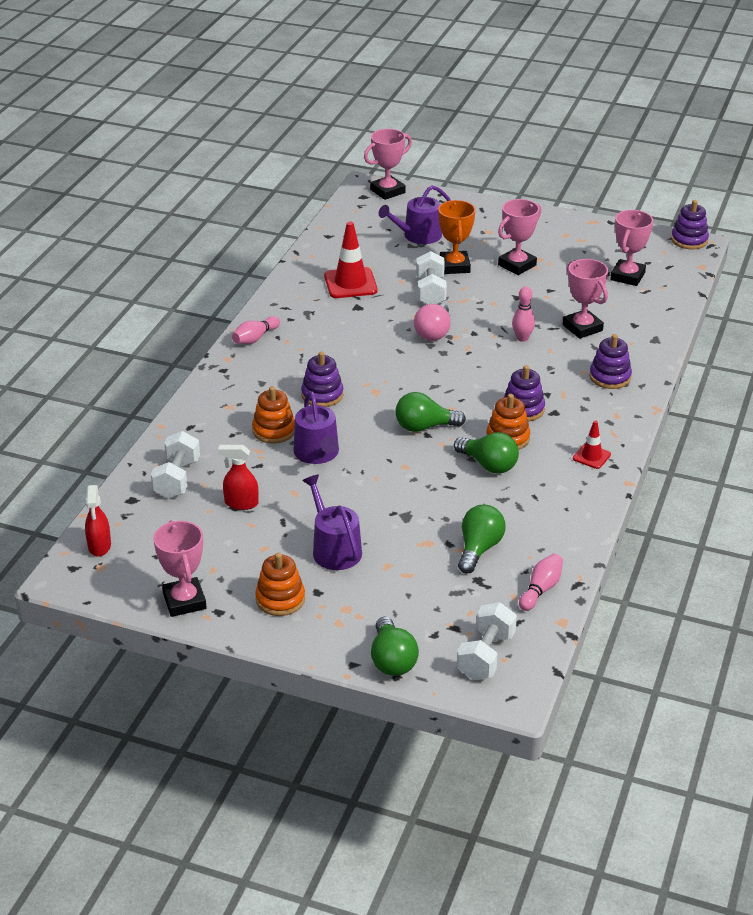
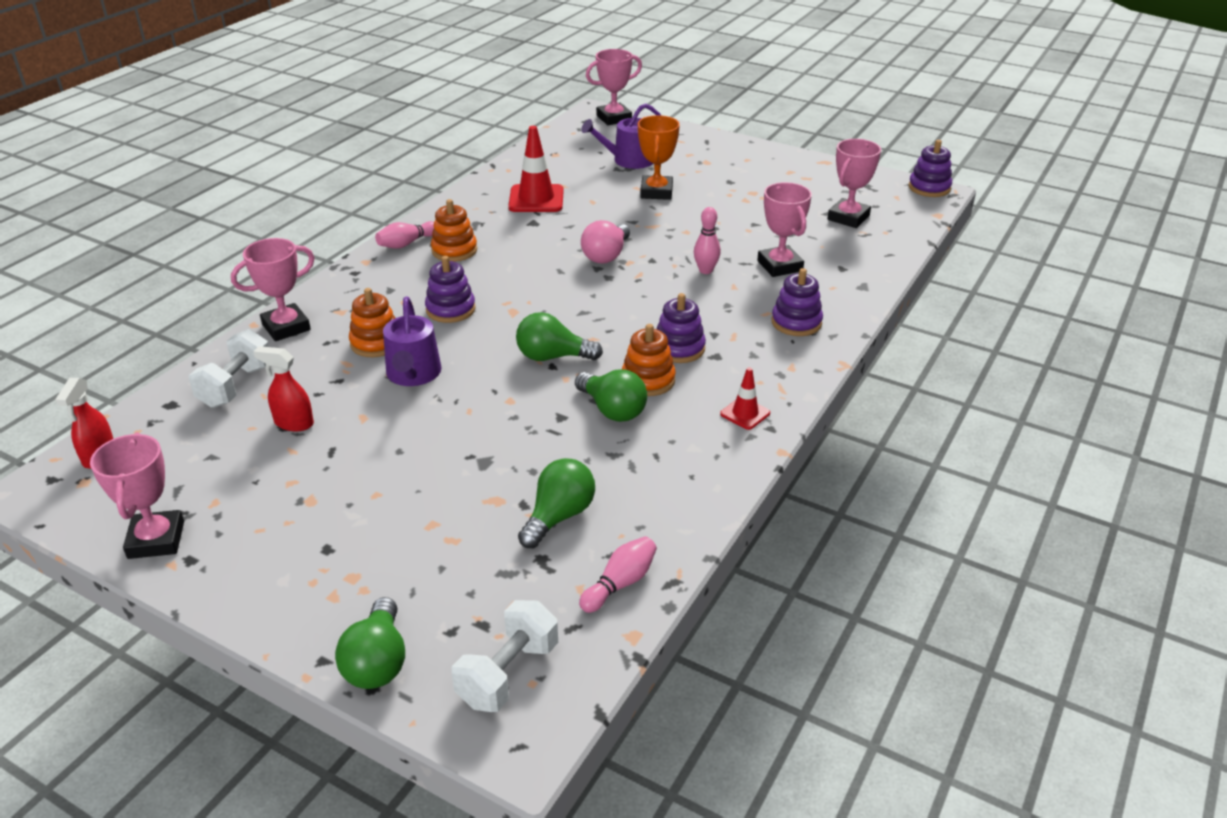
camera: 10 degrees right, 0 degrees up
(280, 599) = (275, 553): orange stacking toy -> orange stacking toy (454, 250)
(334, 549) = (376, 493): purple watering can -> none
(430, 292) = (619, 215): white dumbbell -> none
(517, 265) = (726, 196): pink trophy -> pink trophy (286, 327)

